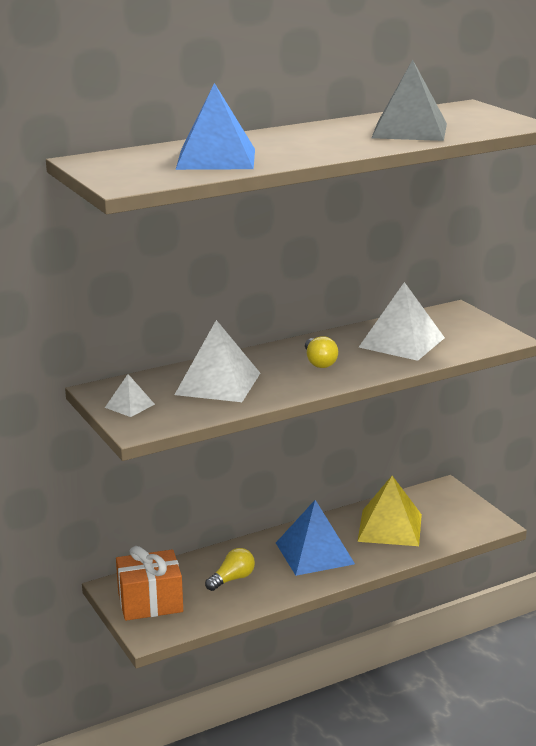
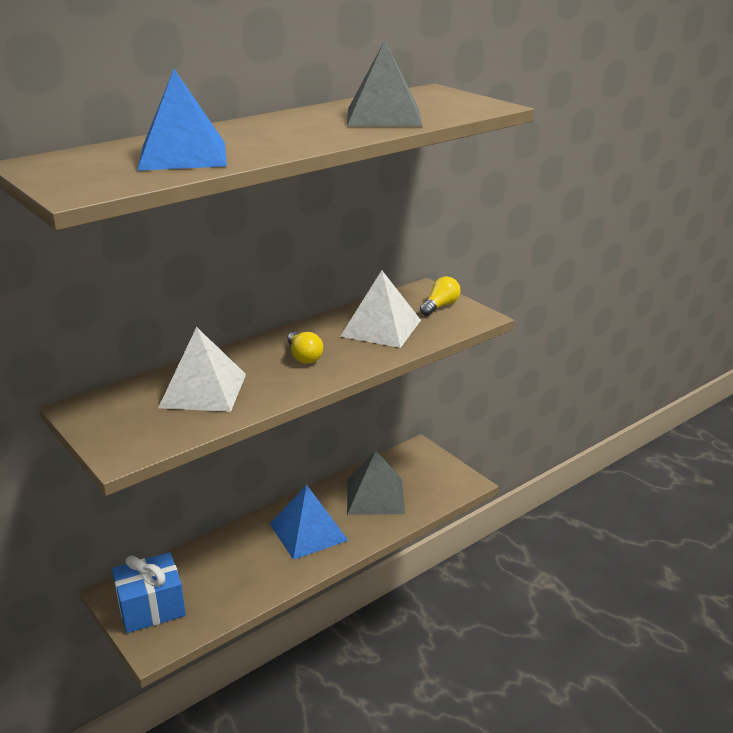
camera: 10 degrees left, 5 degrees up
(129, 405) = (110, 426): white pyramid -> none
(150, 602) = (151, 608): orange gift -> blue gift
(232, 579) = (232, 570): yellow light bulb -> yellow light bulb (440, 306)
(390, 527) = (375, 496): yellow pyramid -> grey pyramid

